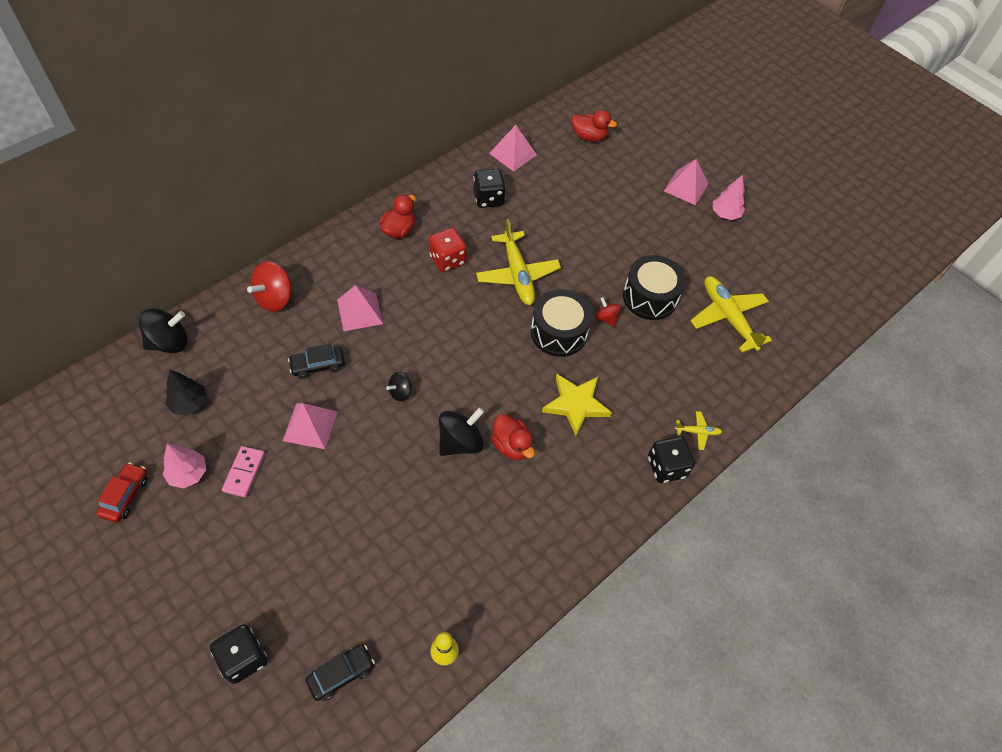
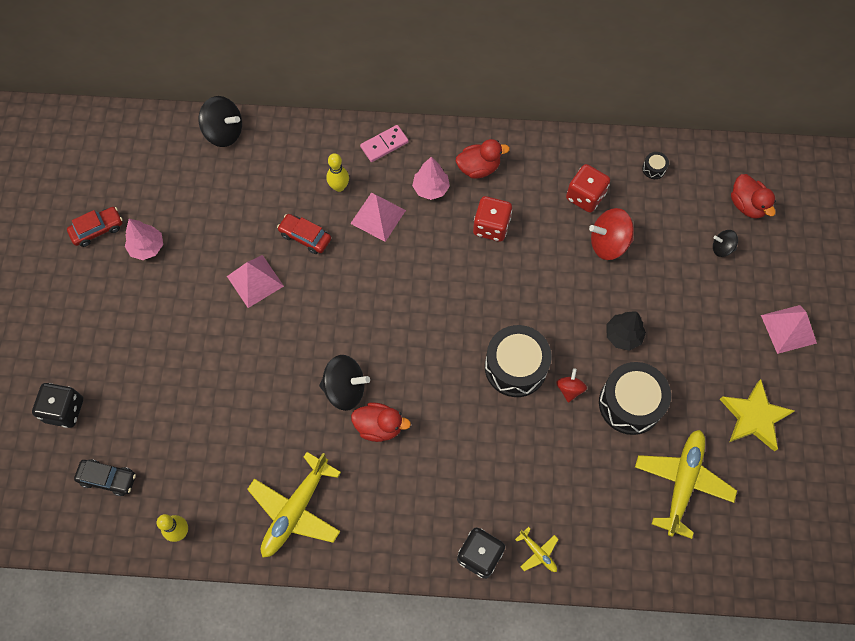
camera: 50 degrees right, 10 degrees up
(189, 403) = (194, 193): black tree -> black tree (623, 335)
(244, 472) = (181, 278): pink domino -> pink domino (384, 144)
(275, 298) = (327, 154): red spinning top -> red spinning top (608, 243)
(308, 313) = (339, 187): none -> yellow bowling pin
(318, 365) = (305, 237): black car -> red car
(400, 392) = (342, 310): black spinning top -> black spinning top (722, 248)
(488, 198) = (585, 196): black dice -> red dice
(511, 445) = (379, 426): red duck -> red duck turned 90 degrees counterclockwise
(513, 154) = (654, 169): pink pyramid -> black drum
(517, 274) = (536, 287): yellow plane -> yellow plane (296, 510)
(576, 404) = (463, 439): yellow star -> yellow star (754, 417)
(725, 214) = (797, 386): pink tree -> pink tree (431, 188)

